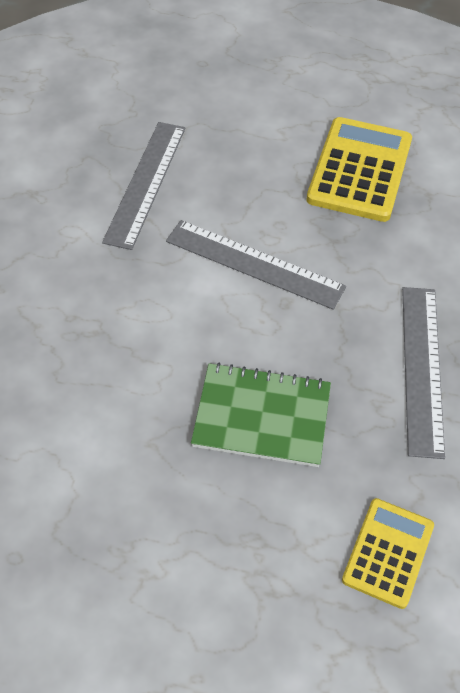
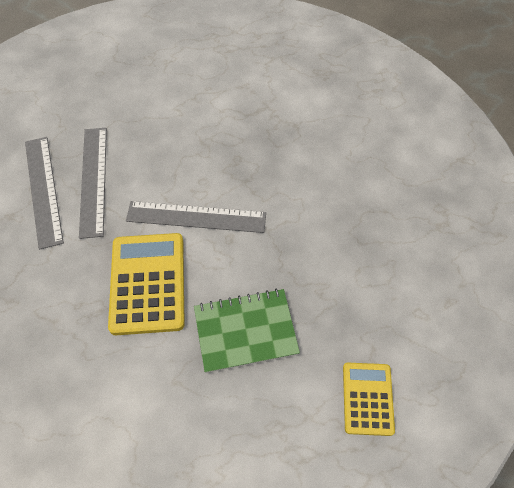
camera: 20 degrees left, 5 degrees up
(360, 170) = (242, 122): yellow calculator -> yellow calculator (148, 283)
(421, 368) = (338, 255): grey ruler -> grey ruler (43, 190)

